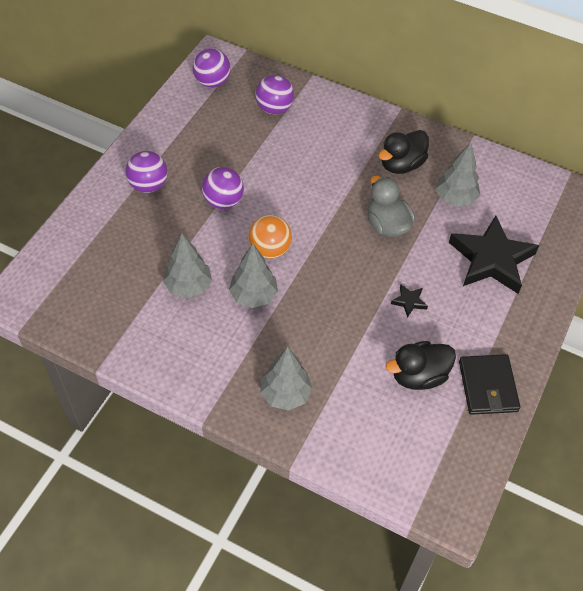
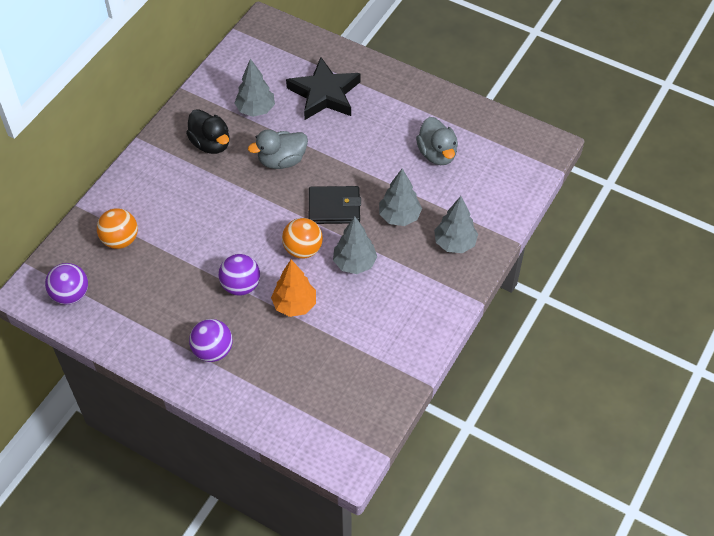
camera: 85 degrees left, 0 degrees up
(188, 286) = (341, 314): grey tree -> grey tree (399, 217)
(200, 246) = (294, 305): none -> orange tree
(274, 108) = (120, 240): purple ball -> orange ball
(409, 301) = (365, 153): black star -> none
(418, 376) = (437, 154): black duck -> grey duck
(487, 386) = (446, 112): black wallet -> black wallet (334, 207)

